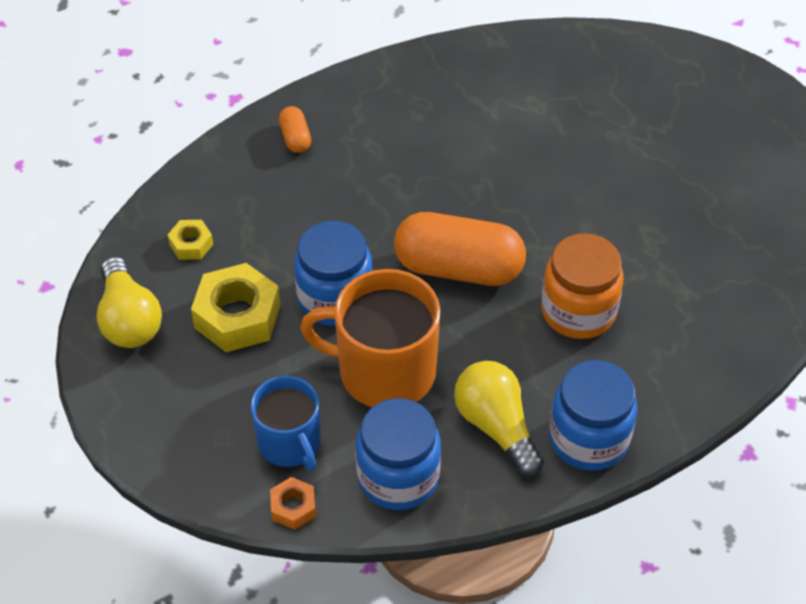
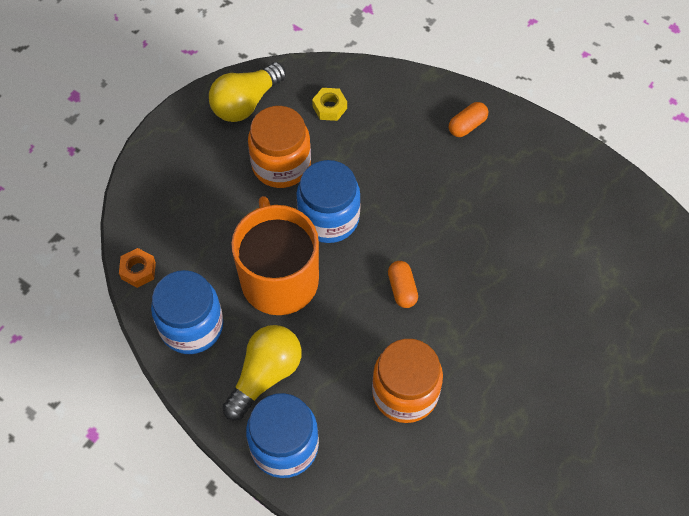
camera: 65 degrees right, 10 degrees up
(237, 316) = (281, 164): yellow nut -> orange jar
(290, 443) = (189, 245): blue mug -> none
(458, 268) = (402, 289): orange capsule -> orange capsule, size x0.45

